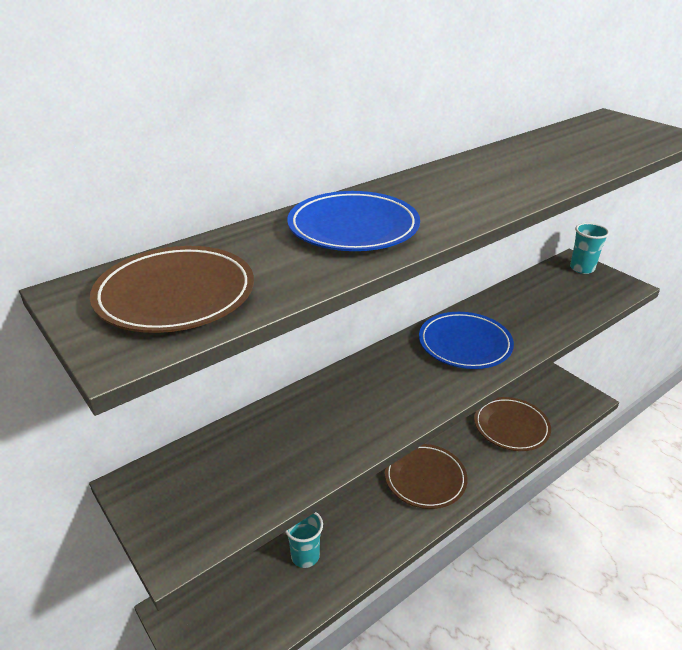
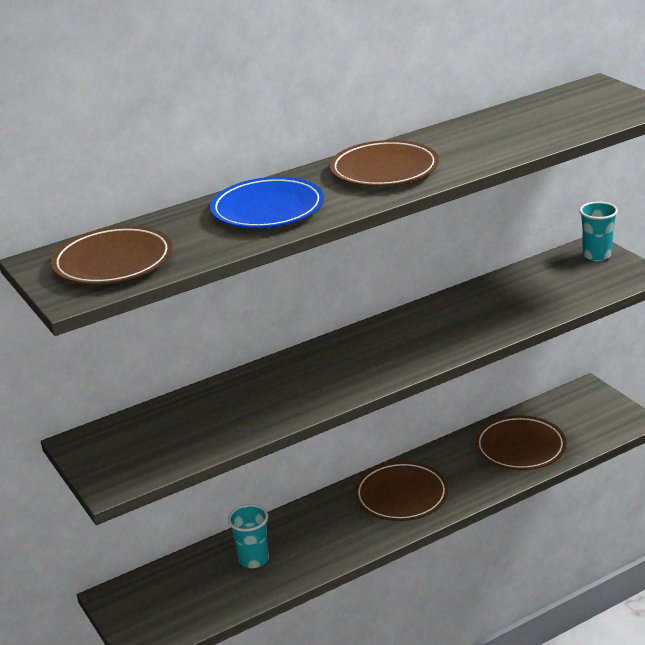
camera: 10 degrees right, 5 degrees down
(462, 186) = (384, 170): none -> brown plate
(464, 344) = (424, 333): blue plate -> none

